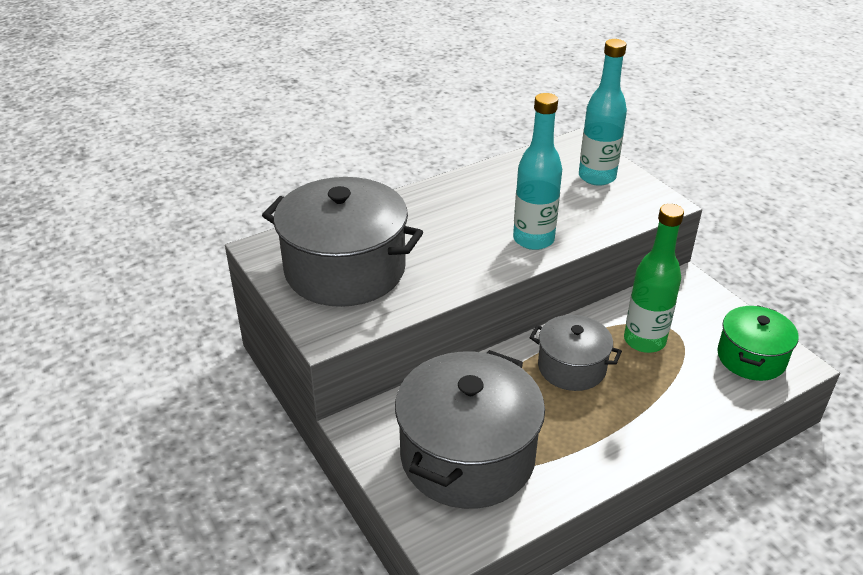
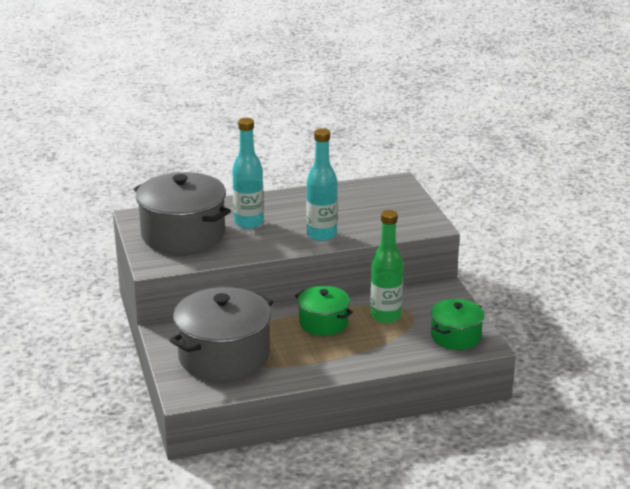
camera: 15 degrees right, 10 degrees down
(571, 367) = (323, 323): grey pot -> green pot
(597, 177) = (396, 204): turquoise bottle -> turquoise bottle (249, 222)

